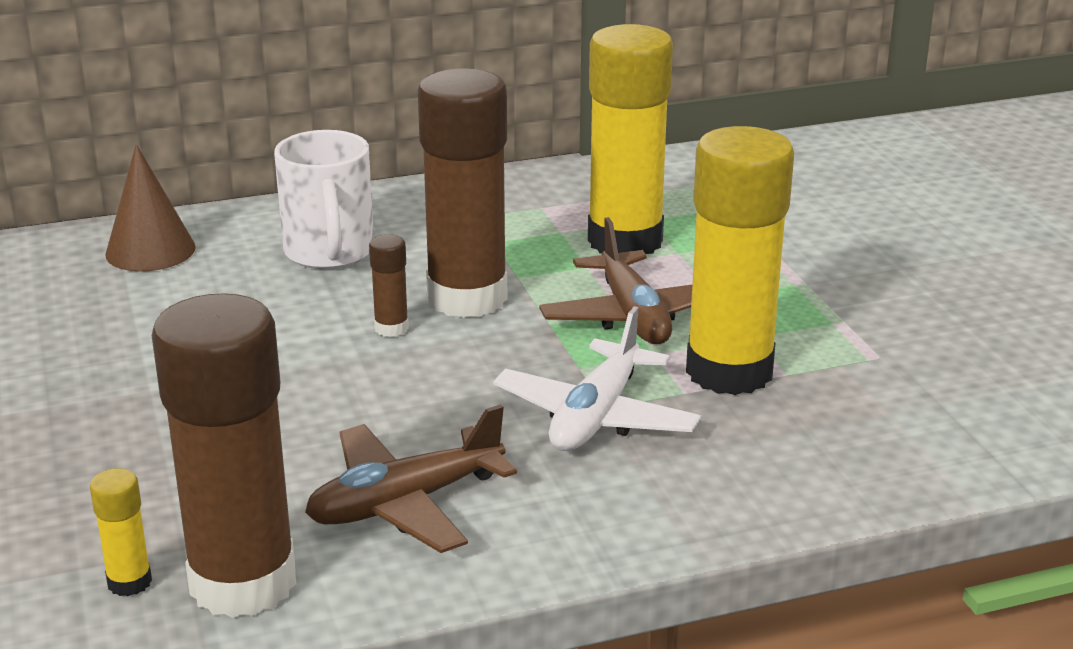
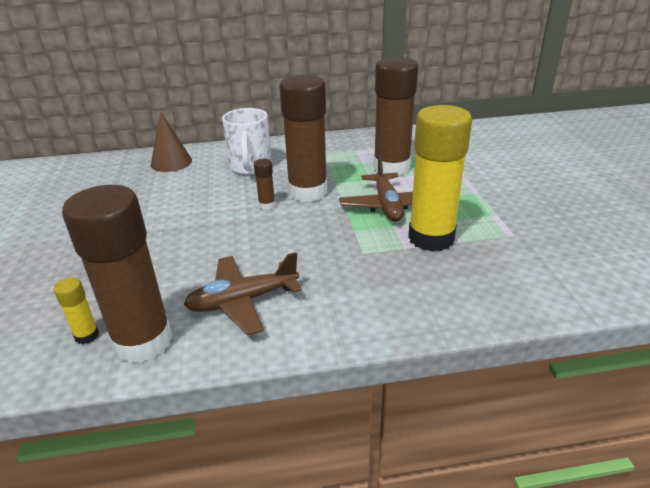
camera: 10 degrees right, 5 degrees up
(596, 416) = (356, 258): white plane -> none
(625, 241) = (391, 168): yellow glue stick -> brown glue stick

